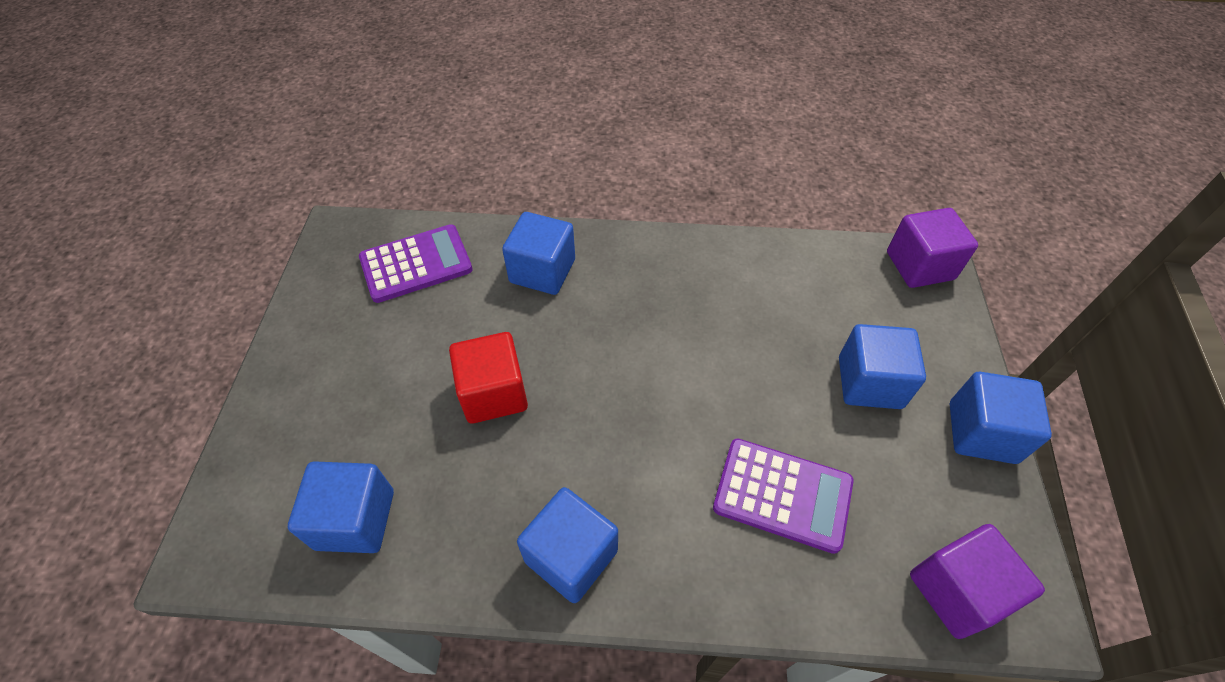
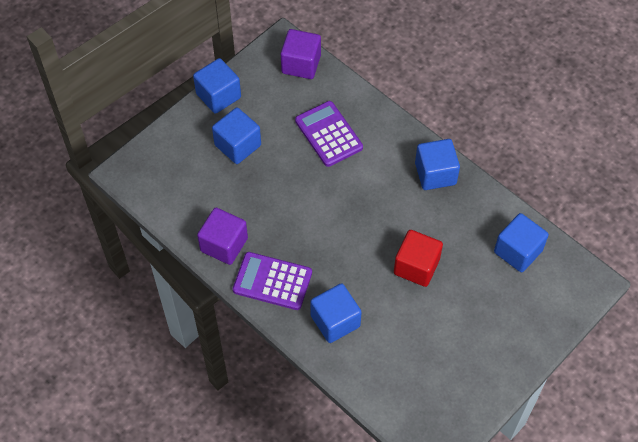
camera: 140 degrees left, 5 degrees up
(416, 264) = (403, 381): purple calculator -> purple calculator (272, 281)
(919, 266) = (137, 175): purple cube -> purple cube (224, 245)

